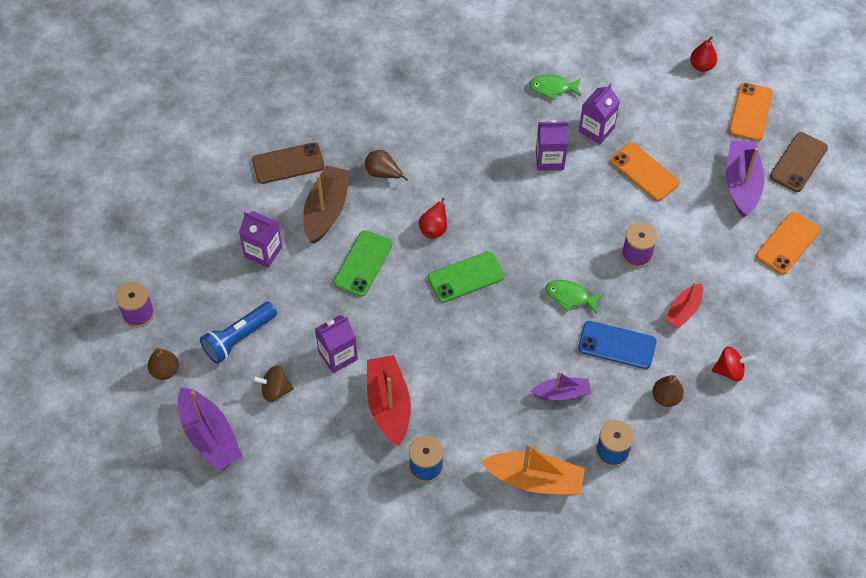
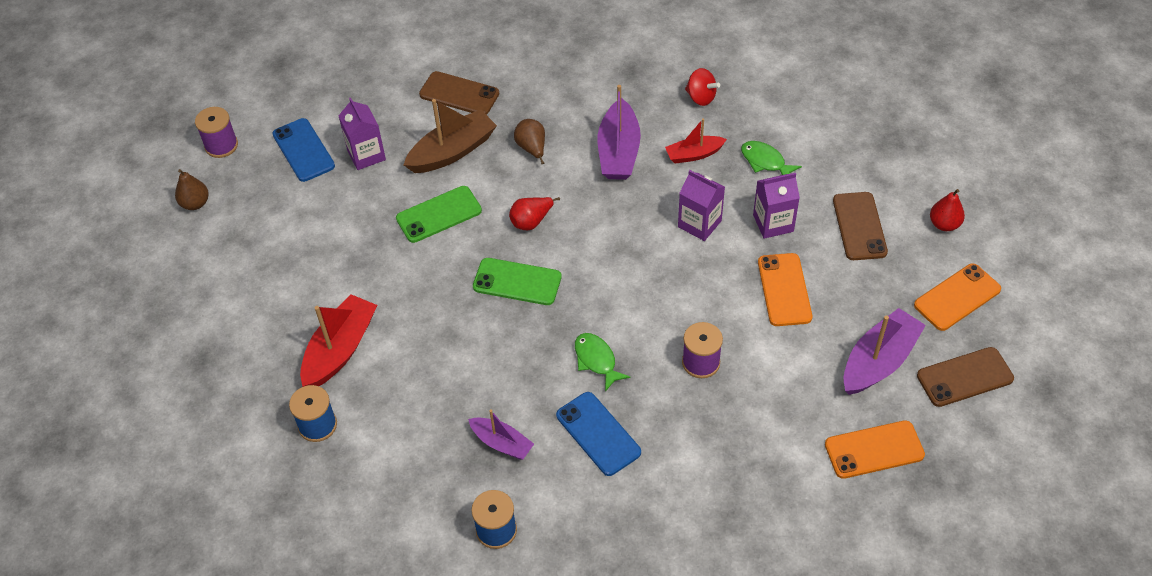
camera: 40 degrees right, 5 degrees down
(209, 278) = (303, 150): none -> blue phone
(209, 436) = (175, 278): purple boat -> purple boat (618, 151)
(239, 338) = (276, 214): blue flashlight -> none
(275, 390) = (262, 275): brown spinning top -> none
(338, 355) = (340, 279): purple carton -> none
(534, 480) = (399, 504): orange boat -> none
(652, 99) = (859, 226): none -> brown phone
(666, 397) = (598, 515): brown pear -> none
(683, 311) = (697, 445): red boat -> red boat (694, 154)
(729, 371) = (688, 534): red spinning top -> red spinning top (701, 97)

